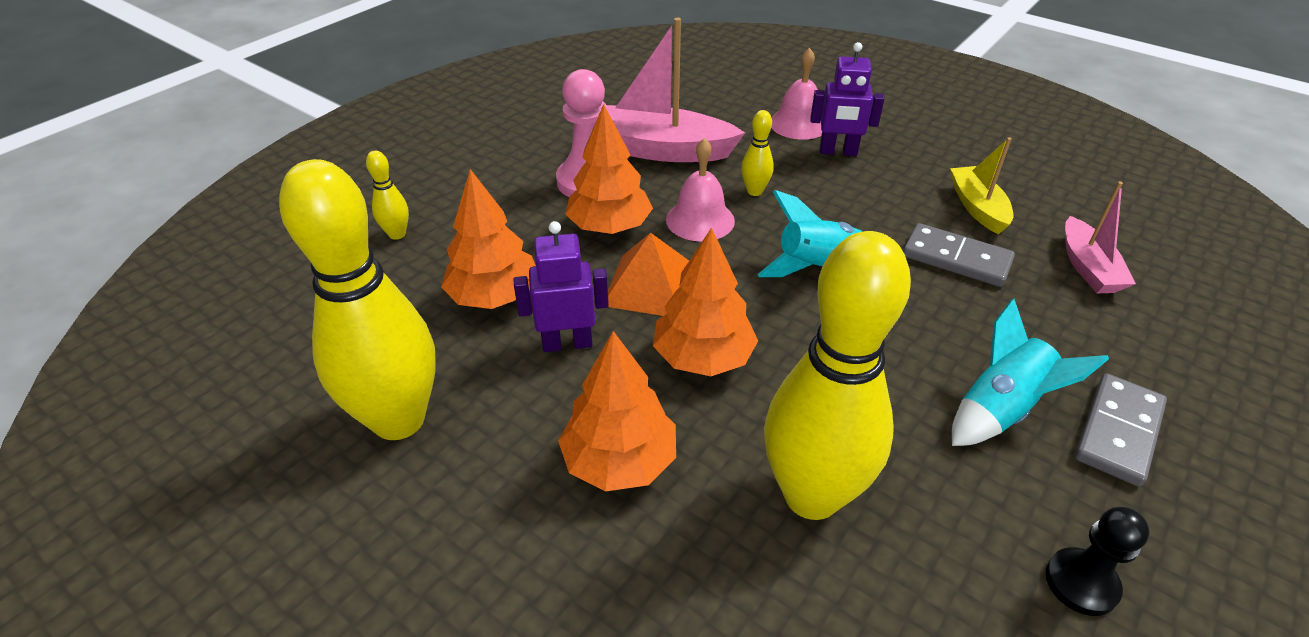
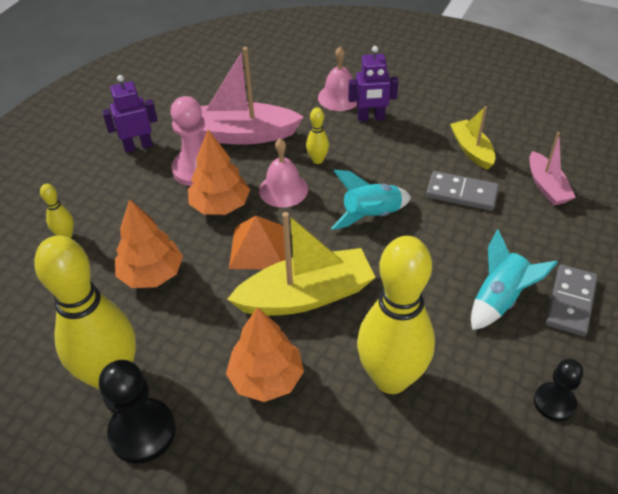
camera: 10 degrees left, 5 degrees up
(418, 504) = (142, 432): none -> black pawn
(567, 343) = (212, 301): purple robot -> purple robot (138, 146)
(703, 357) = (306, 296): orange tree -> yellow boat

